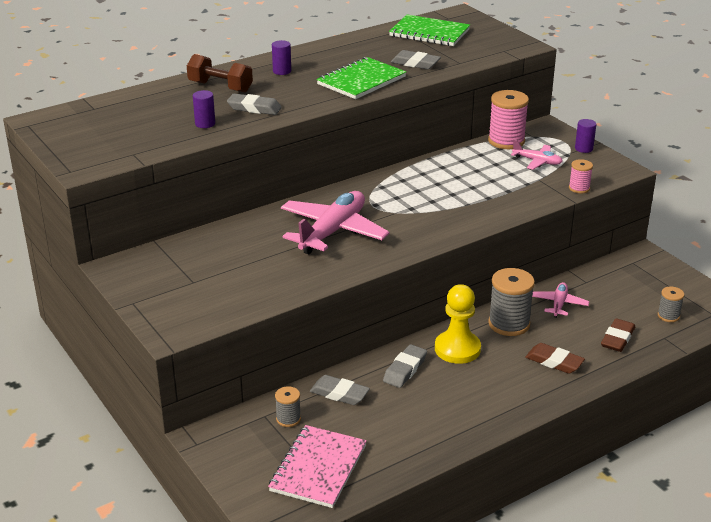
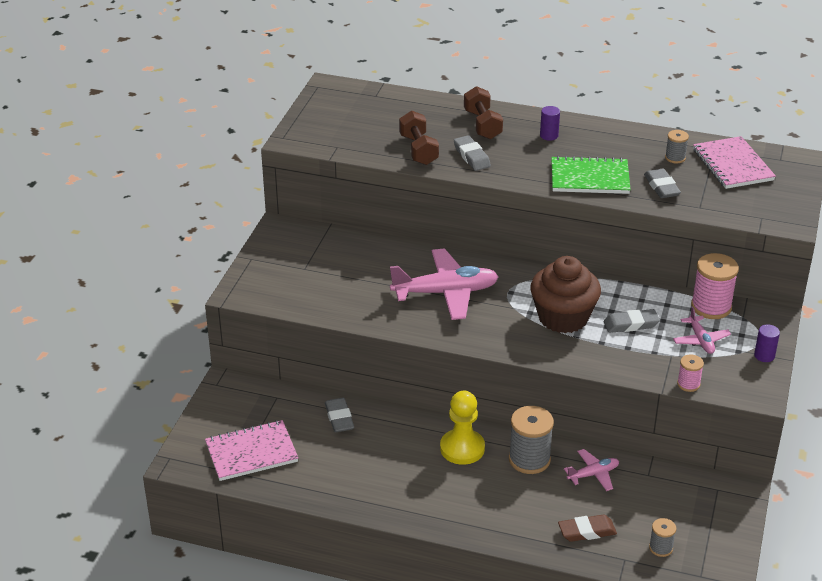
camera: 50 degrees right, 5 degrees up
(205, 124) = (418, 150): purple cylinder -> brown dumbbell
(288, 419) = (285, 410): grey spool -> grey spool (675, 158)
(405, 369) = (404, 435): grey eraser -> grey eraser (631, 324)
(429, 33) = (732, 165): green notebook -> pink notebook
(437, 198) = (563, 317): none -> brown cupcake
(554, 362) = (509, 509): brown eraser -> none

